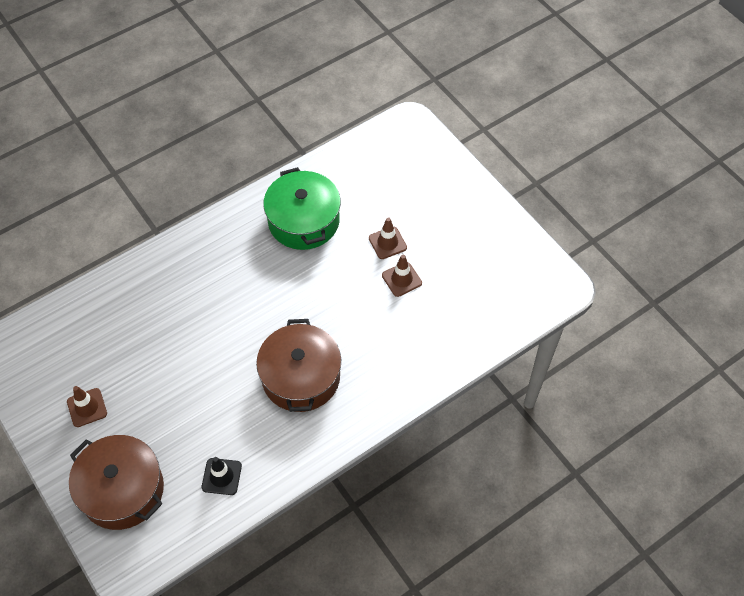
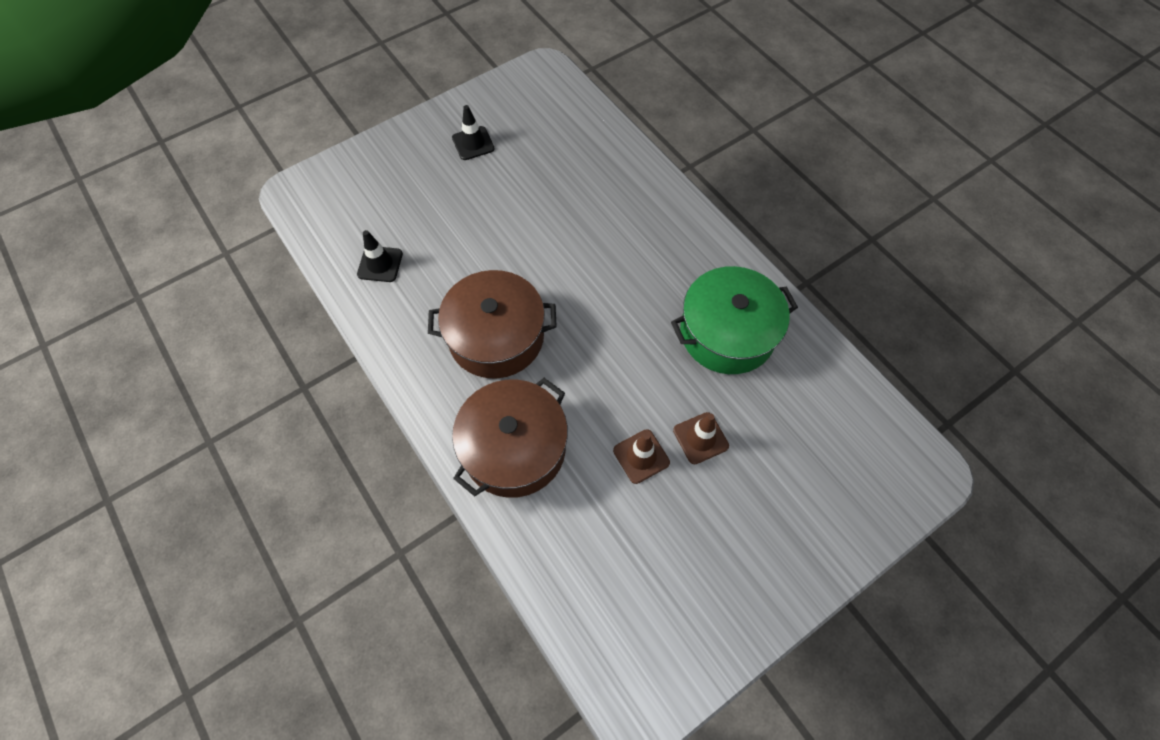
camera: 90 degrees right, 5 degrees up
(87, 407) = (473, 143): brown traffic cone -> black traffic cone
(122, 490) = (378, 181): brown pot -> brown pot (514, 448)

